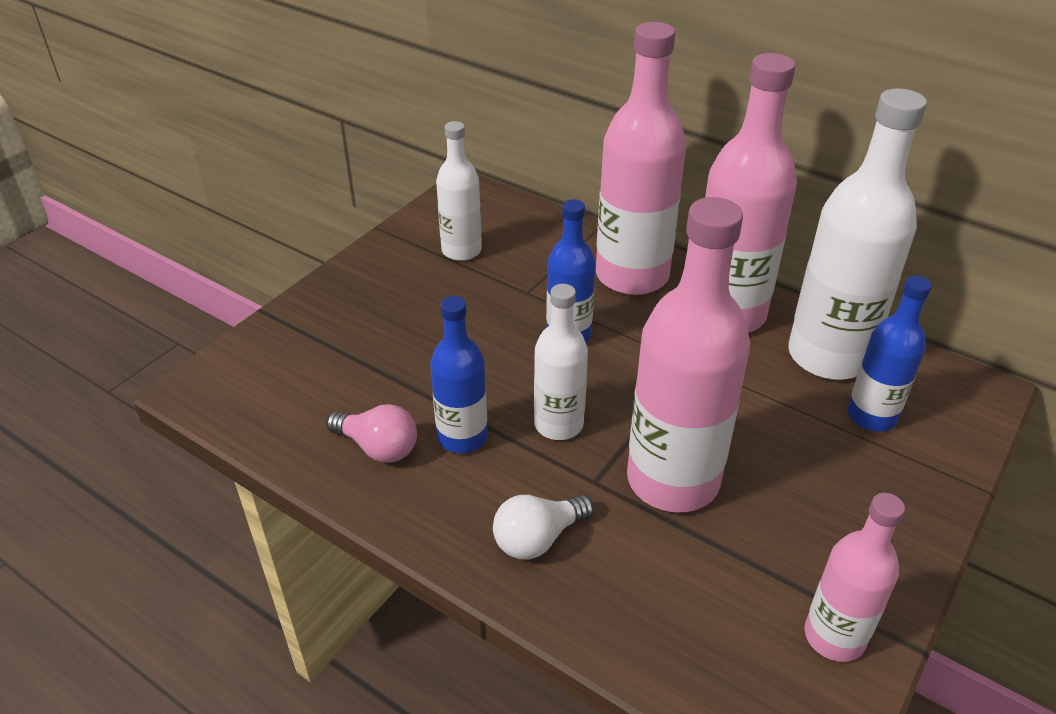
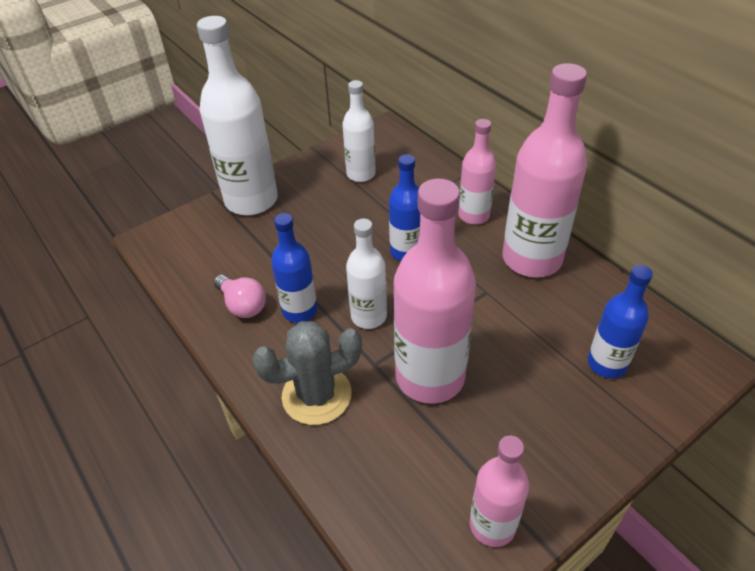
camera: 20 degrees right, 5 degrees up
(538, 538) = (316, 395): white light bulb -> grey cactus
(632, 276) = (474, 215): pink bottle -> pink bottle, size x0.56
(828, 356) = (595, 309): white bottle -> white bottle (251, 200)

